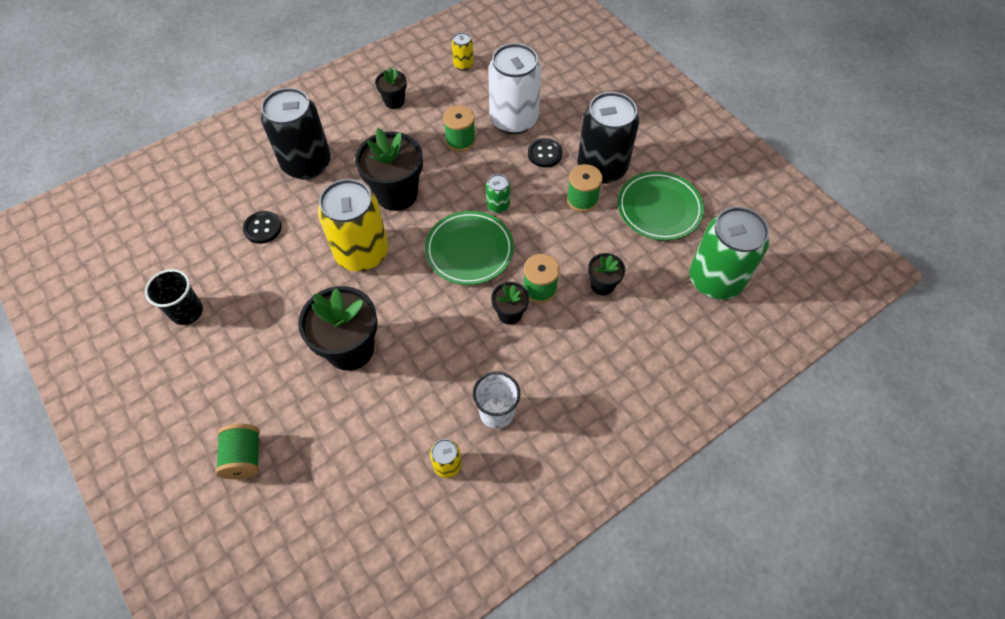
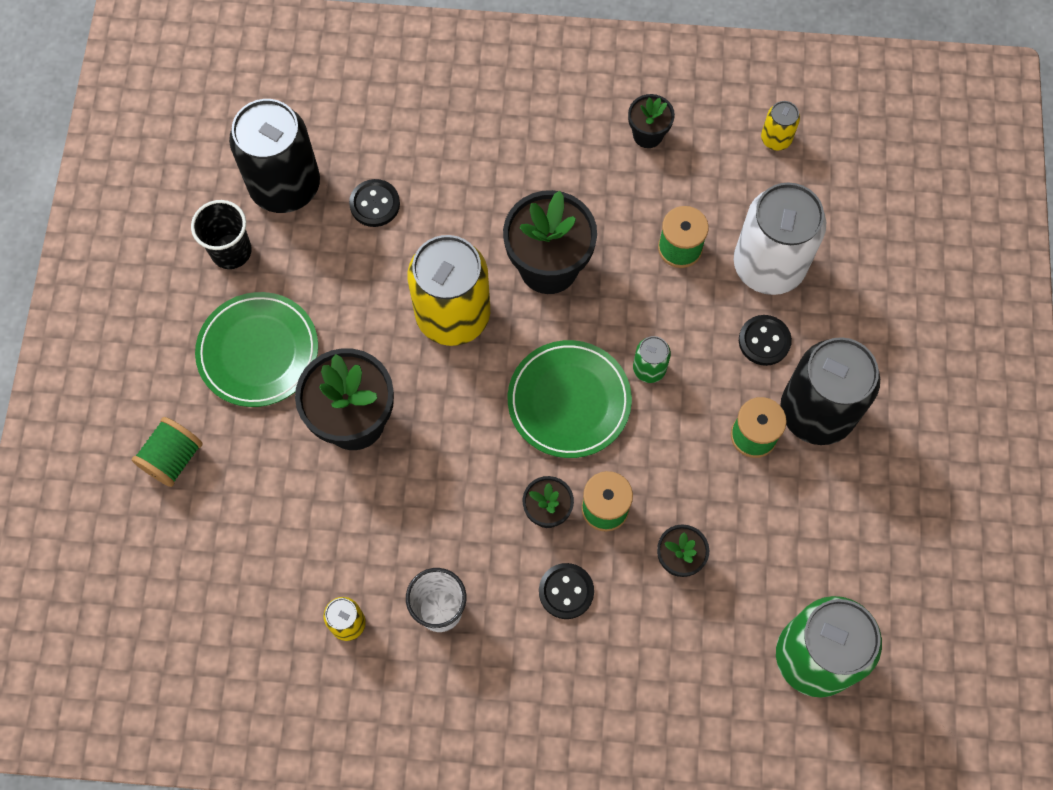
camera: 40 degrees right, 10 degrees up
(307, 164) = (482, 152): black can -> black can (285, 186)
(559, 346) = (566, 591): none -> black button
(659, 208) = (835, 518): green plate -> green plate (258, 352)

